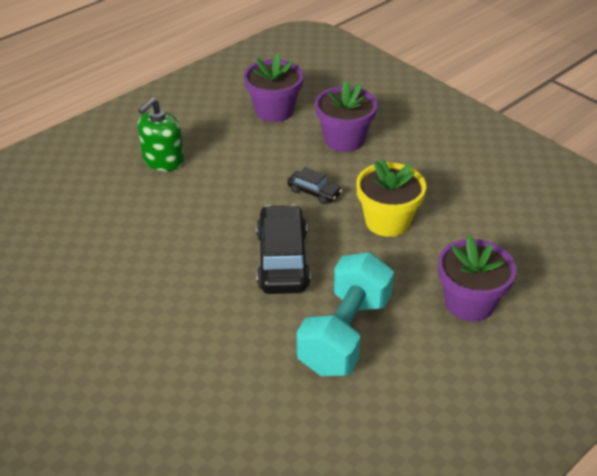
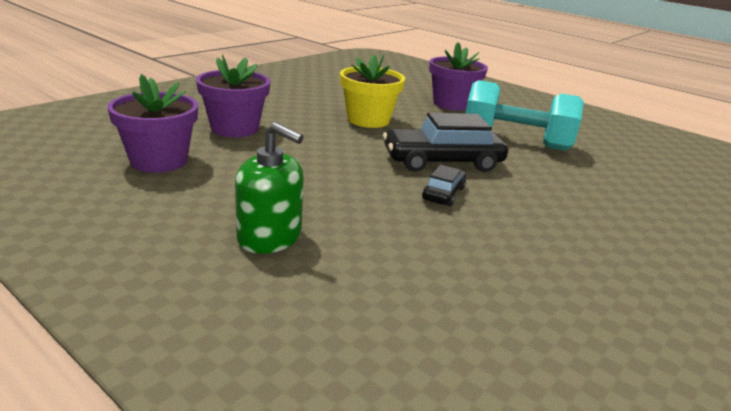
camera: 100 degrees left, 15 degrees down
(314, 192) = (332, 145): black car -> black car (443, 194)

